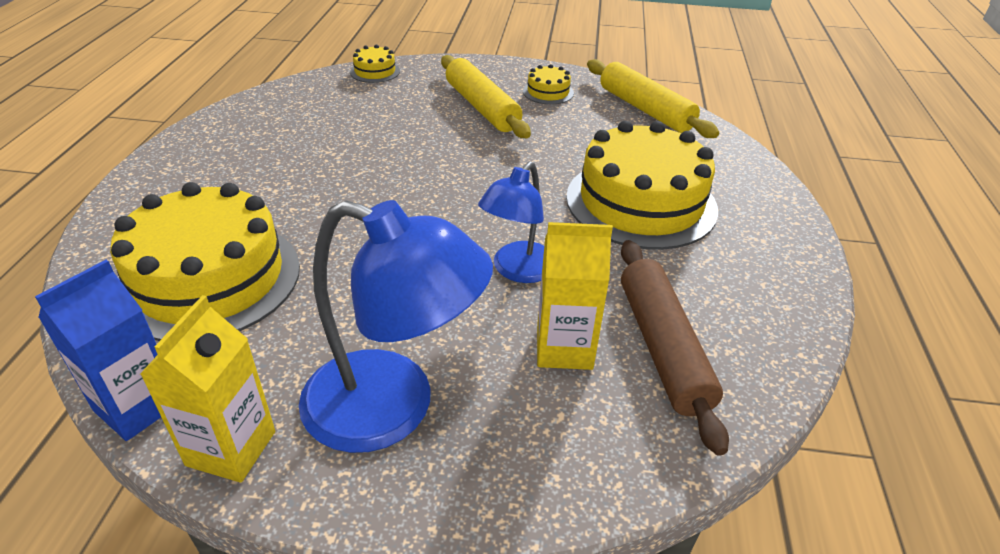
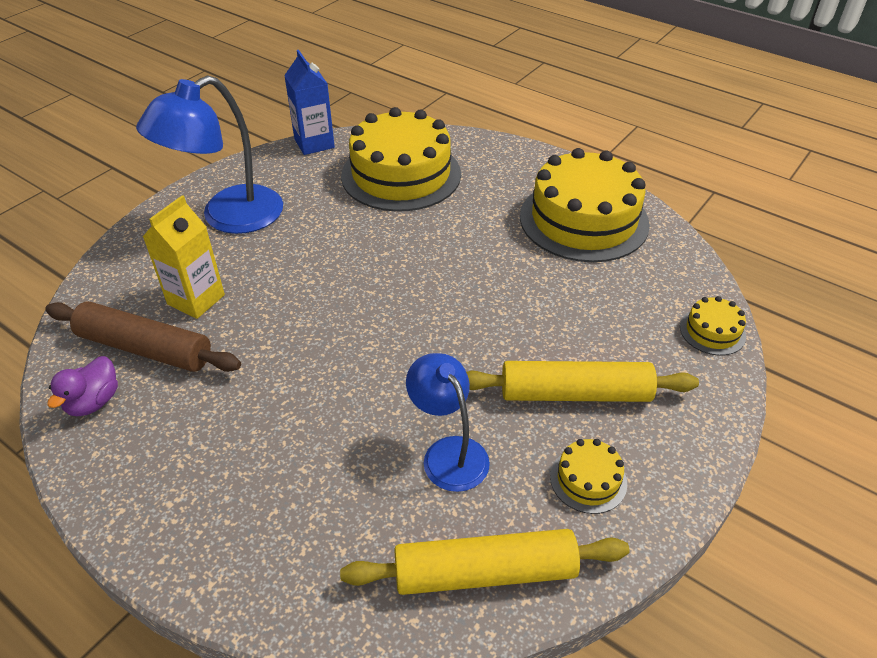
camera: 120 degrees right, 5 degrees up
(231, 448) = (259, 165): yellow carton -> none
(518, 270) = (287, 309): blue lamp -> blue lamp (448, 453)
(641, 202) = (301, 437): yellow cake -> yellow cake (584, 220)
(753, 343) = (94, 402): none -> purple duck

